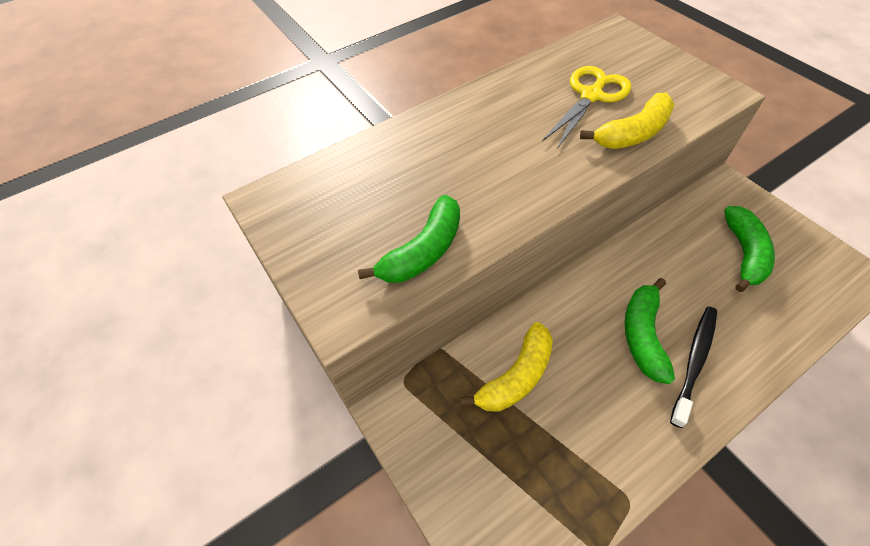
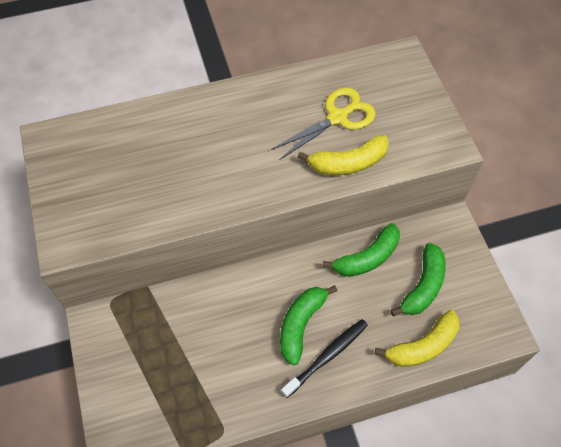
camera: 15 degrees right, 5 degrees up
(423, 251) = (139, 214): green banana -> green banana (367, 257)
(516, 376) = (191, 324): yellow banana -> yellow banana (423, 346)

